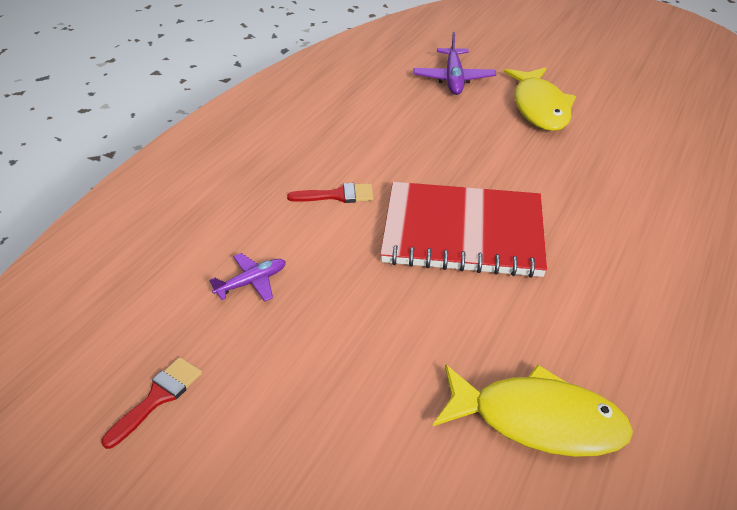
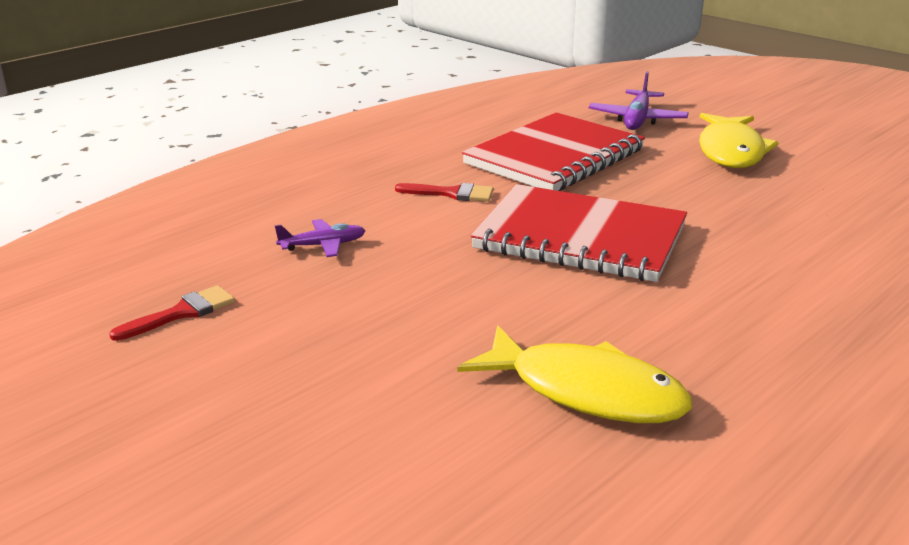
camera: 15 degrees right, 15 degrees down
(405, 135) = (554, 157): none -> red notebook

